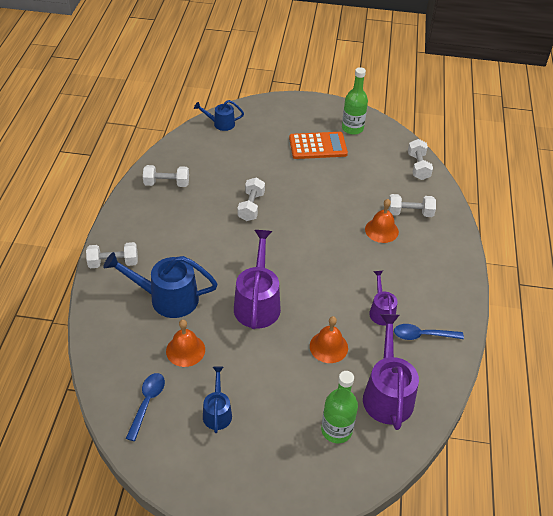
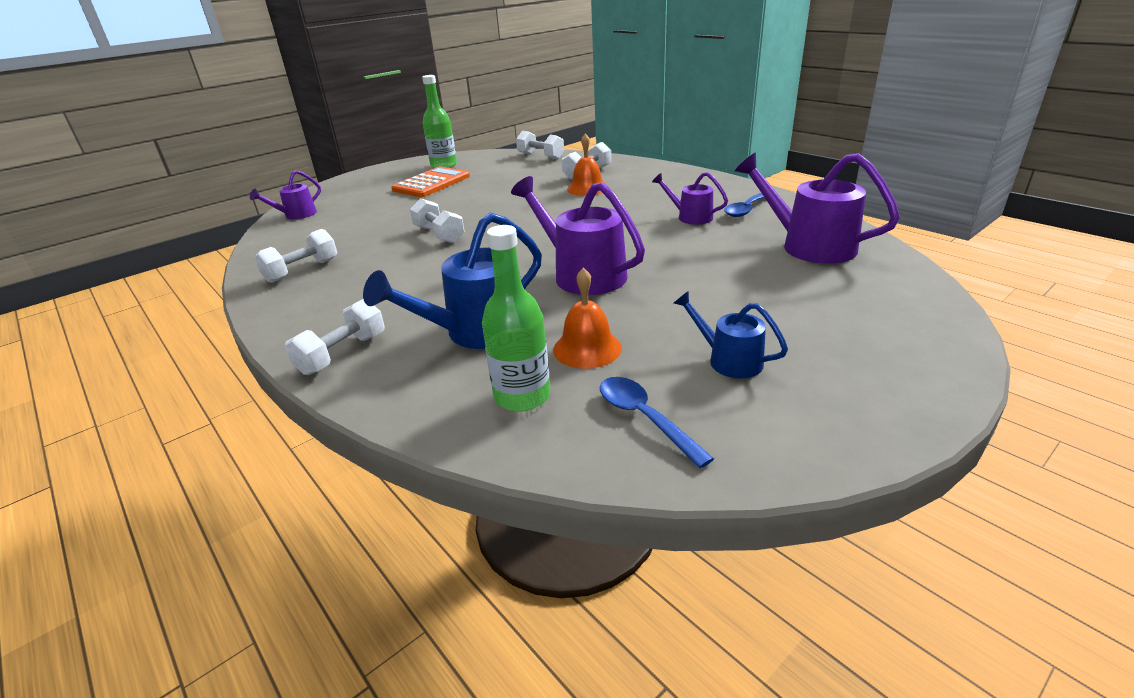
camera: 45 degrees left, 15 degrees down
(220, 124) = (296, 215): blue watering can -> purple watering can
(328, 347) = (705, 255): orange bell -> none
(336, 430) = (838, 288): green bottle -> green bottle (522, 396)

